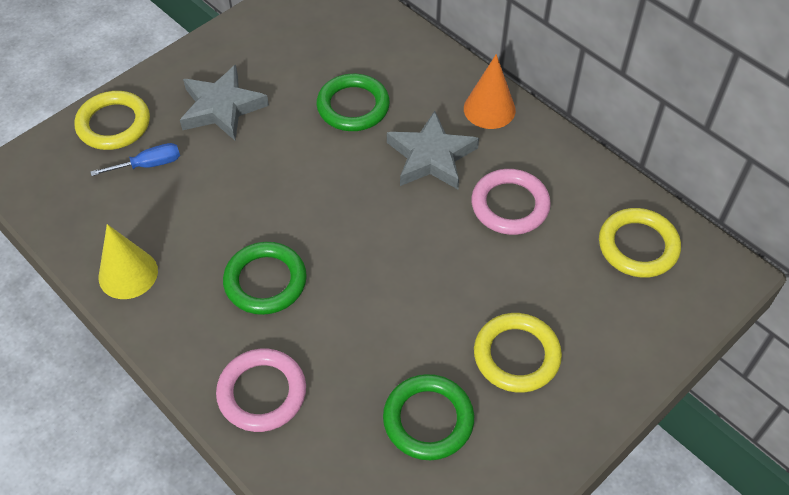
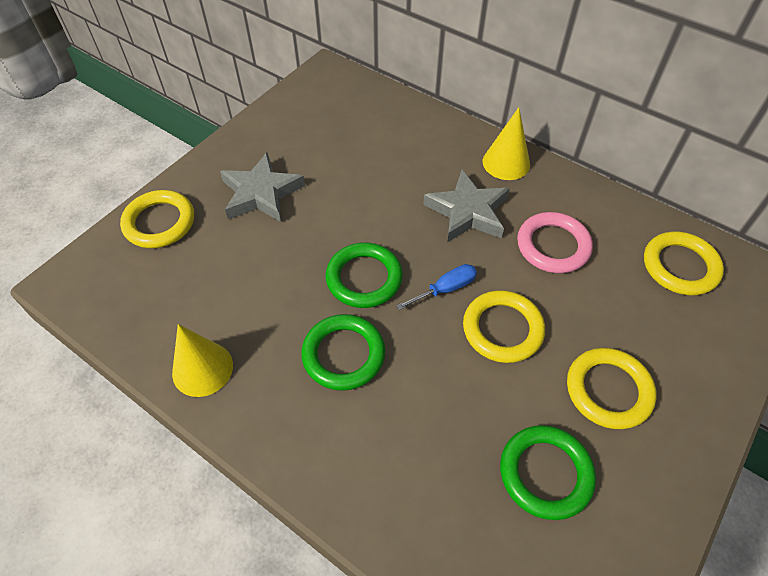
camera: 10 degrees left, 0 degrees up
(148, 165) = (201, 256): blue screwdriver -> blue screwdriver (445, 289)
(262, 393) = (369, 474): pink ring -> none
(353, 106) = (383, 176): green ring -> green ring (364, 278)
(430, 281) = (502, 329): none -> yellow ring
(489, 109) = (506, 162): orange cone -> yellow cone

